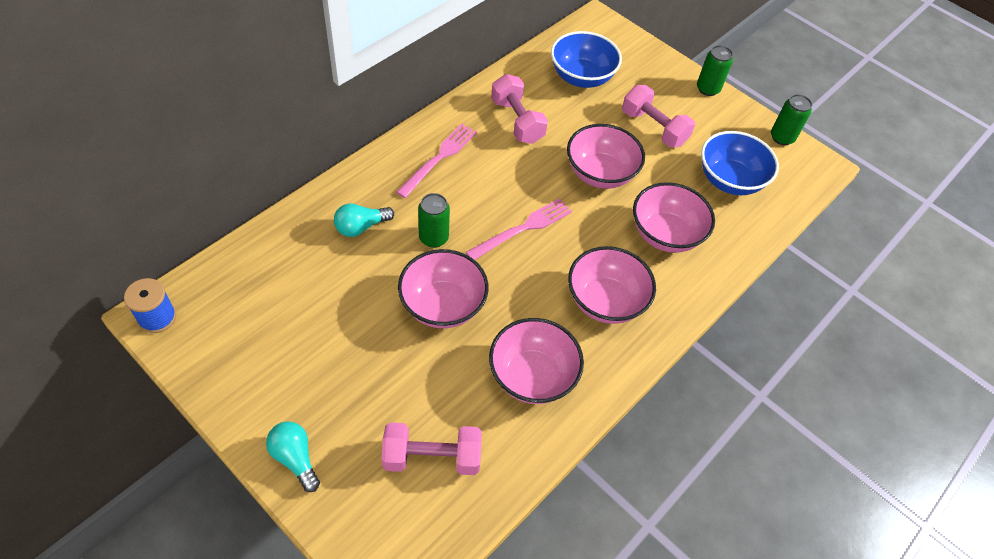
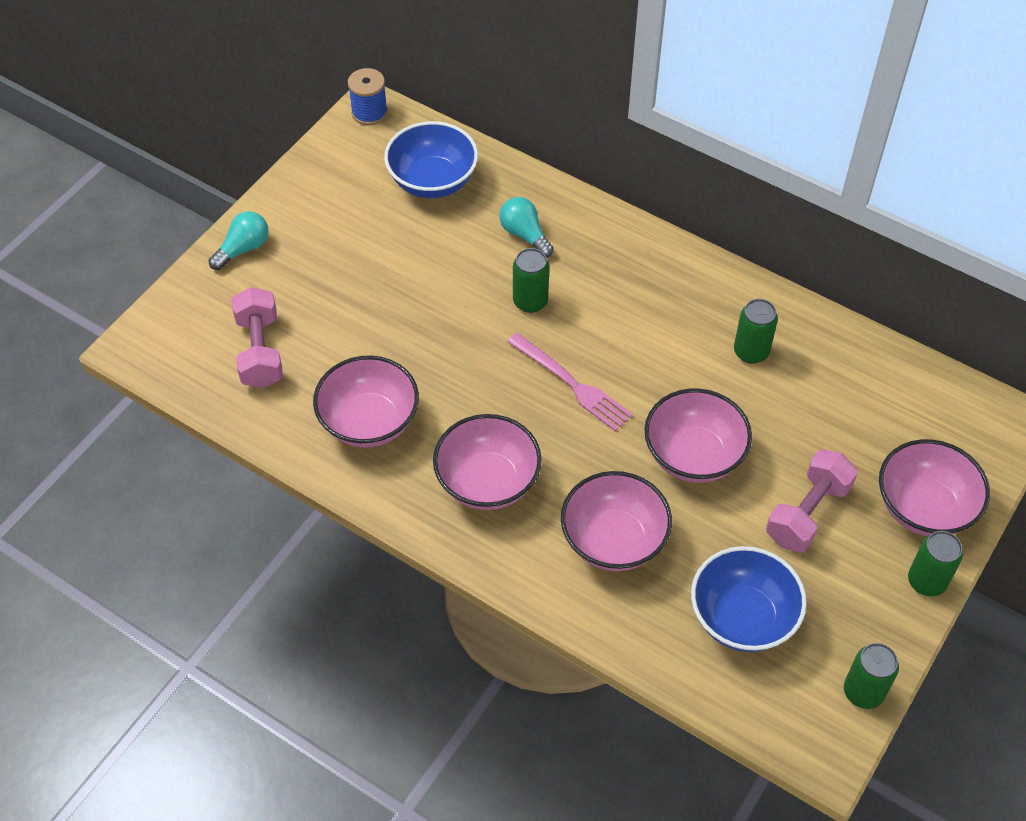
camera: 85 degrees right, 0 degrees up
(439, 158) = (654, 284): pink fork -> none
(442, 305) = (440, 327): pink bowl -> pink bowl (924, 508)
(517, 121) = (751, 352): pink dumbbell -> green can
(581, 77) = (872, 414): blue bowl -> blue bowl (432, 181)

